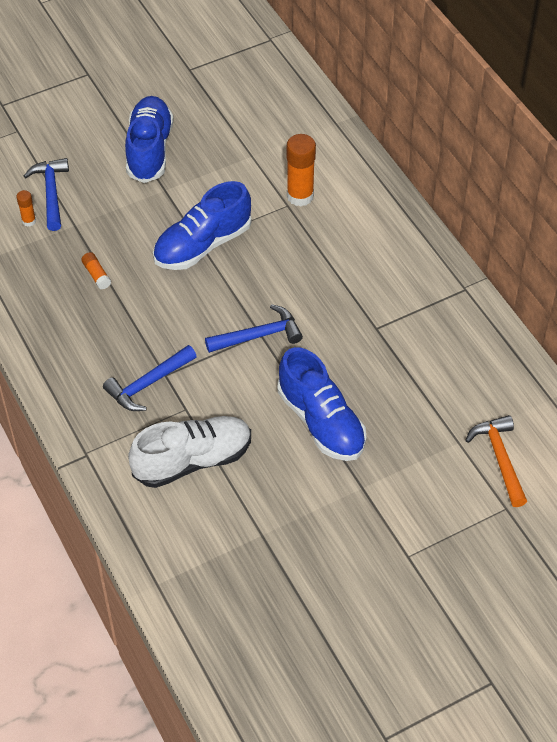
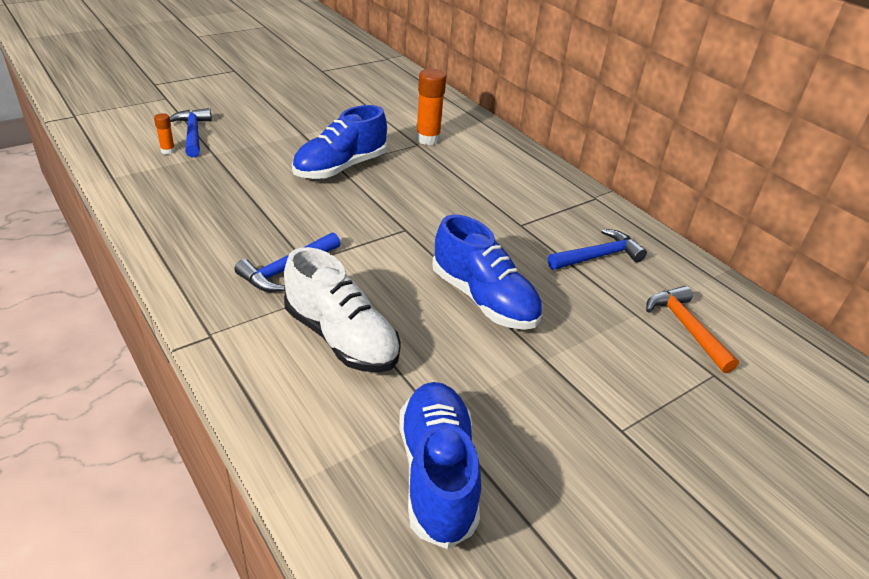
camera: 10 degrees left, 15 degrees down
(96, 275) = (233, 187): orange glue stick -> none
(149, 150) = (288, 111): blue shoe -> blue shoe (437, 473)
(193, 460) = (341, 338): white shoe -> white shoe turned 75 degrees clockwise
(259, 335) = (404, 230): blue hammer -> blue hammer (598, 256)

